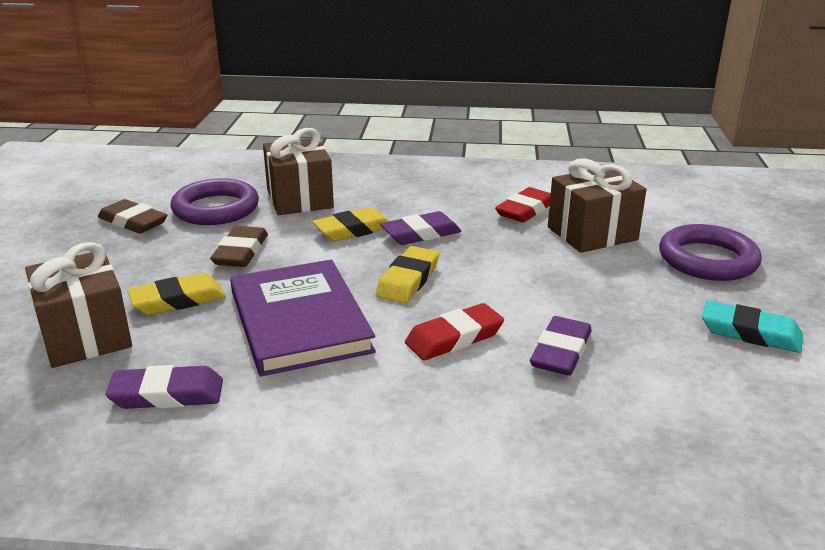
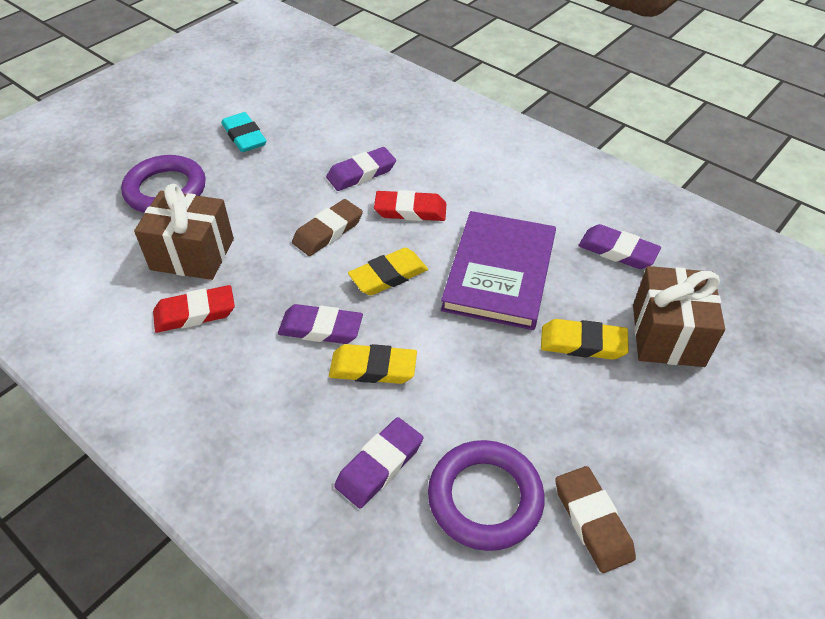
camera: 145 degrees left, 20 degrees up
(241, 252) = (499, 388): brown eraser -> brown eraser (328, 231)
(299, 199) = (379, 465): brown gift -> purple eraser

